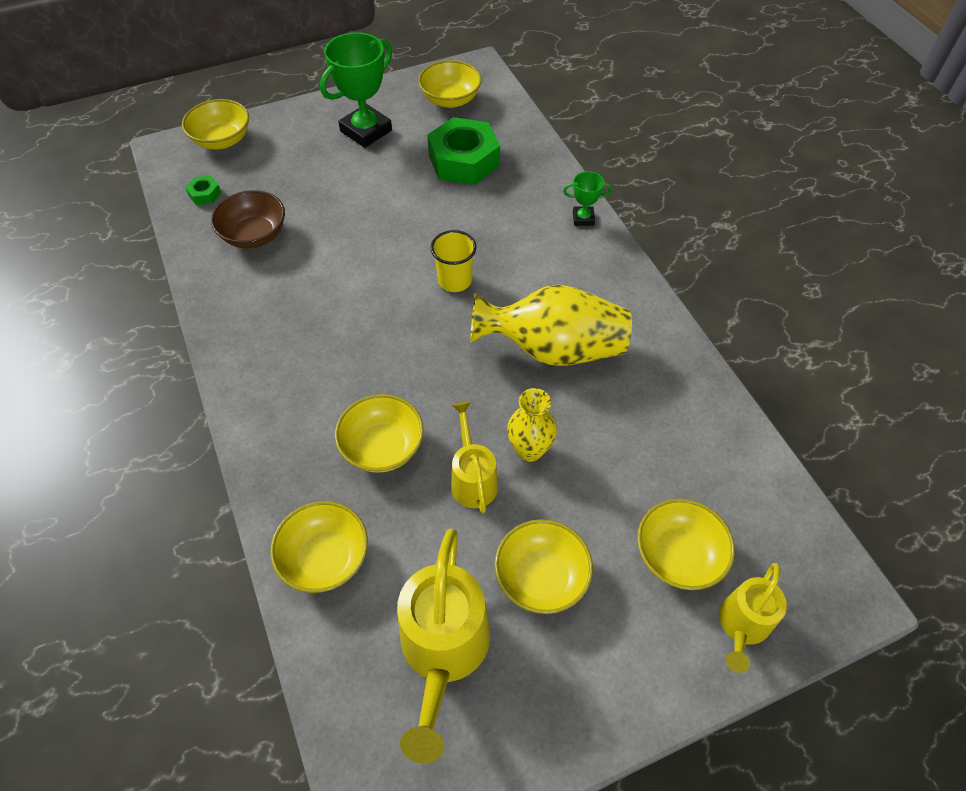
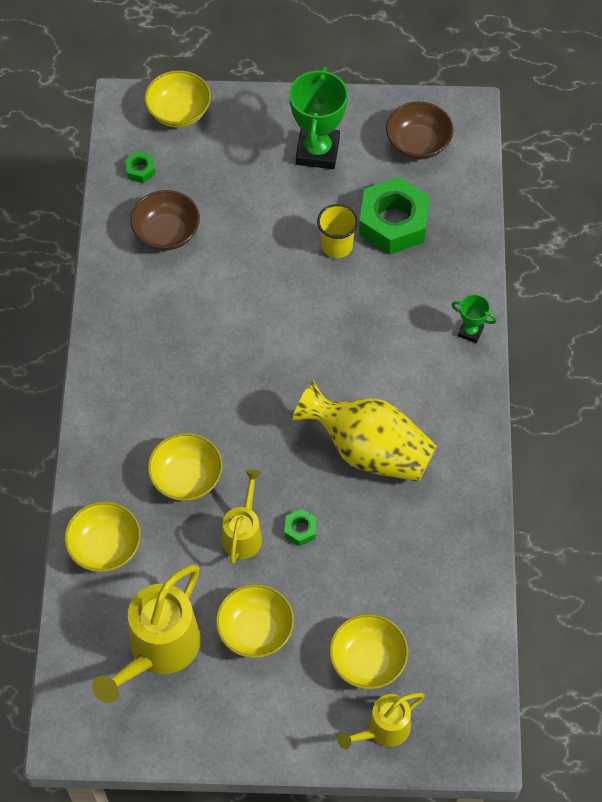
camera: 25 degrees right, 5 degrees up
(366, 131) = (317, 151): green trophy -> green trophy turned 60 degrees counterclockwise
(450, 100) = (418, 143): yellow bowl -> brown bowl
(455, 280) = (319, 350): yellow cup -> yellow cup (336, 246)
(529, 450) = (300, 529): yellow vase -> green nut

